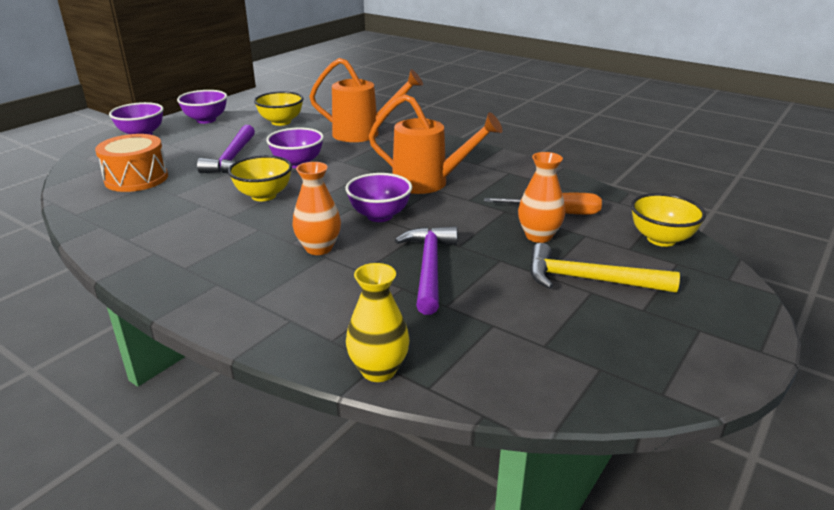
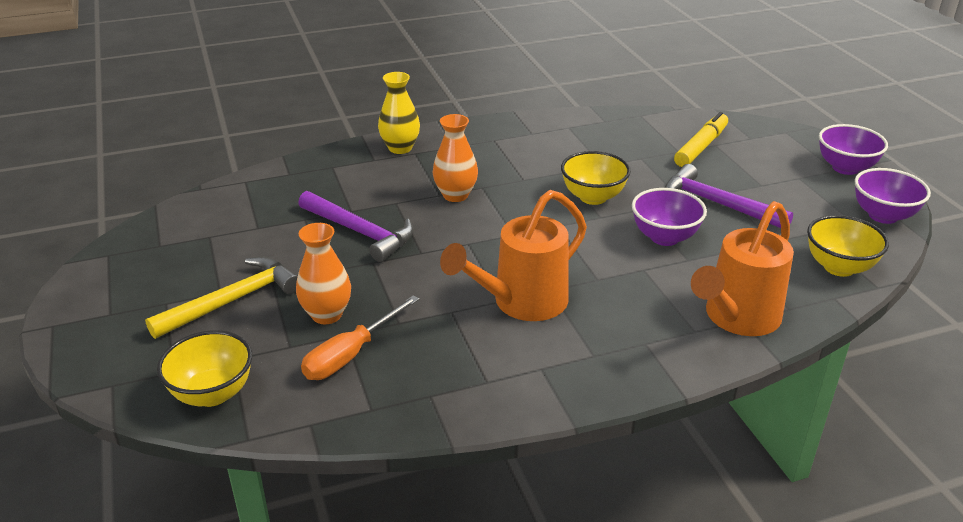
camera: 125 degrees right, 5 degrees up
(136, 178) = (700, 147): orange drum -> yellow marker
(378, 370) = (283, 171): yellow vase -> yellow vase (400, 148)
(379, 216) = (478, 243): purple bowl -> none

